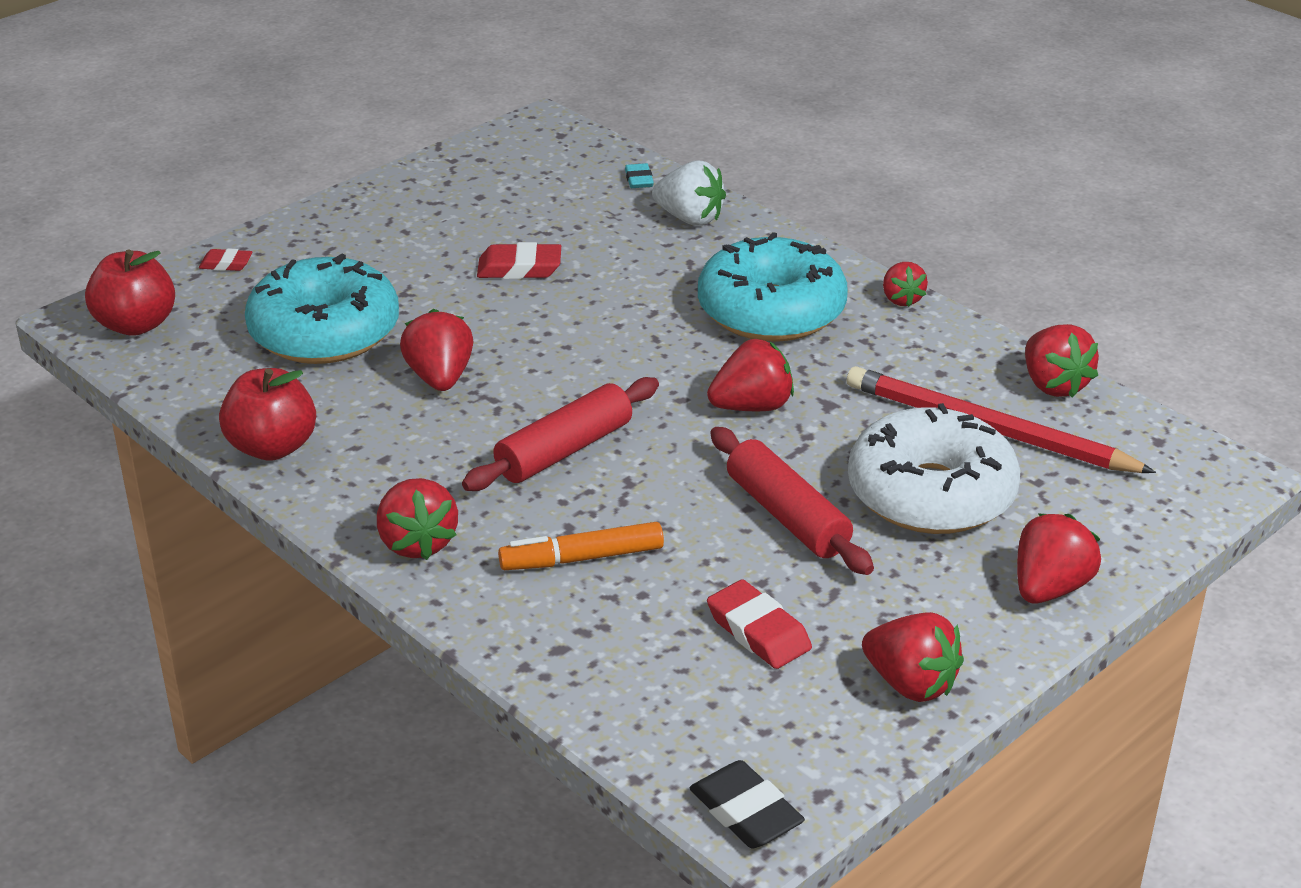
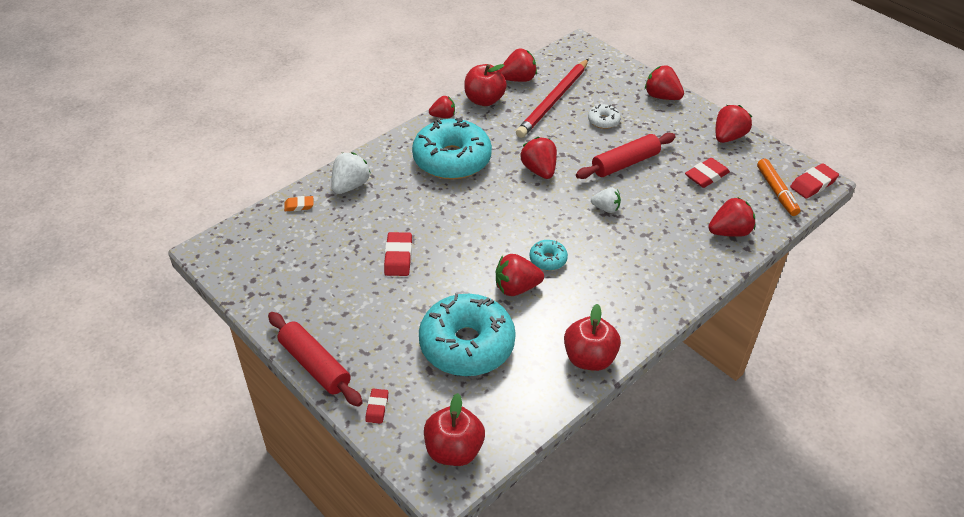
camera: 90 degrees left, 10 degrees up
(417, 543) = (666, 289): red strawberry -> red strawberry (729, 232)
(505, 411) = (548, 259): none -> turquoise donut
(564, 450) = (581, 236): red rolling pin -> red rolling pin (315, 365)
(582, 558) = (667, 229): orange marker -> orange marker (776, 191)
(639, 180) = (299, 205): turquoise eraser -> orange eraser
(643, 483) = (606, 208): none -> white strawberry
(745, 812) = (813, 184): black eraser -> red eraser
(931, 494) = (603, 121): white donut -> white donut, size x0.43
(966, 344) = (484, 100): none -> red apple

